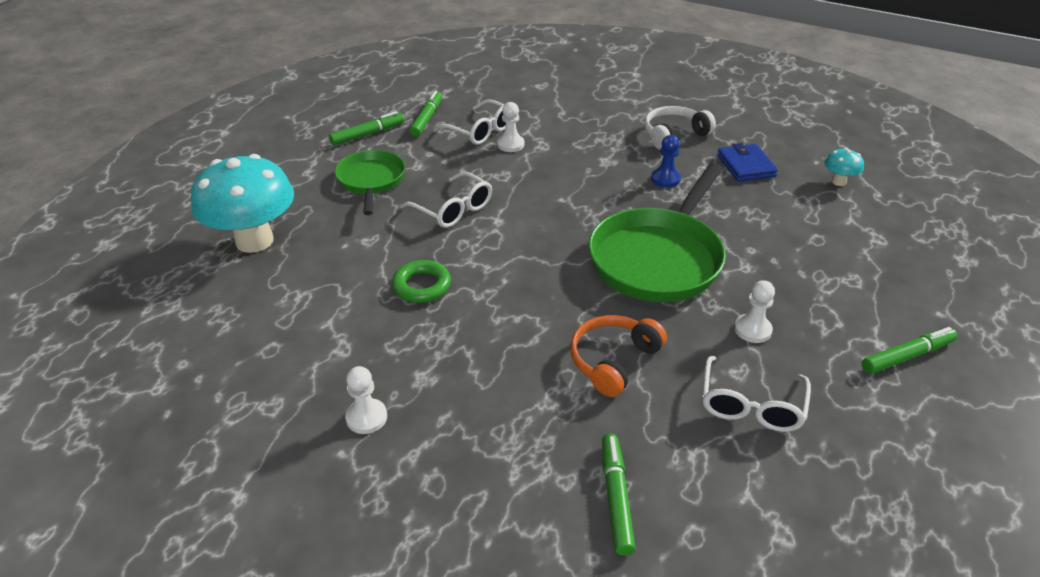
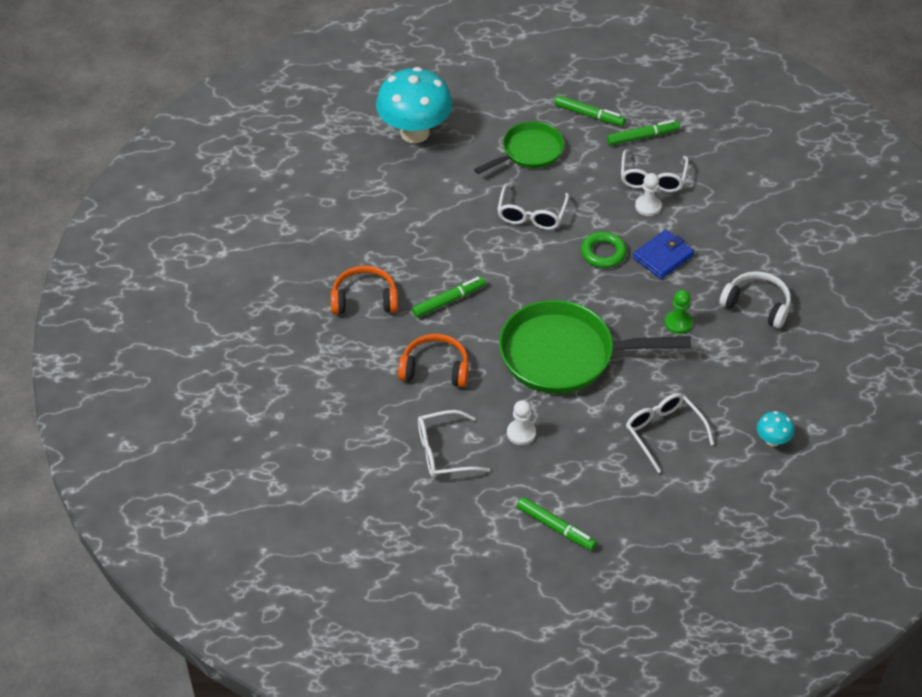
camera: 60 degrees right, 10 degrees up
(366, 417) = (307, 274): white pawn -> none
(422, 286) = (435, 240): green ring -> green ring (603, 253)
(456, 379) = (364, 299): none -> orange headphones
(616, 497) = (325, 410): green marker -> green marker (449, 301)
(665, 179) = (678, 323): blue pawn -> green pawn
(746, 166) = (745, 370): blue wallet -> blue wallet (663, 257)
(799, 235) = (663, 432): none -> white glasses

